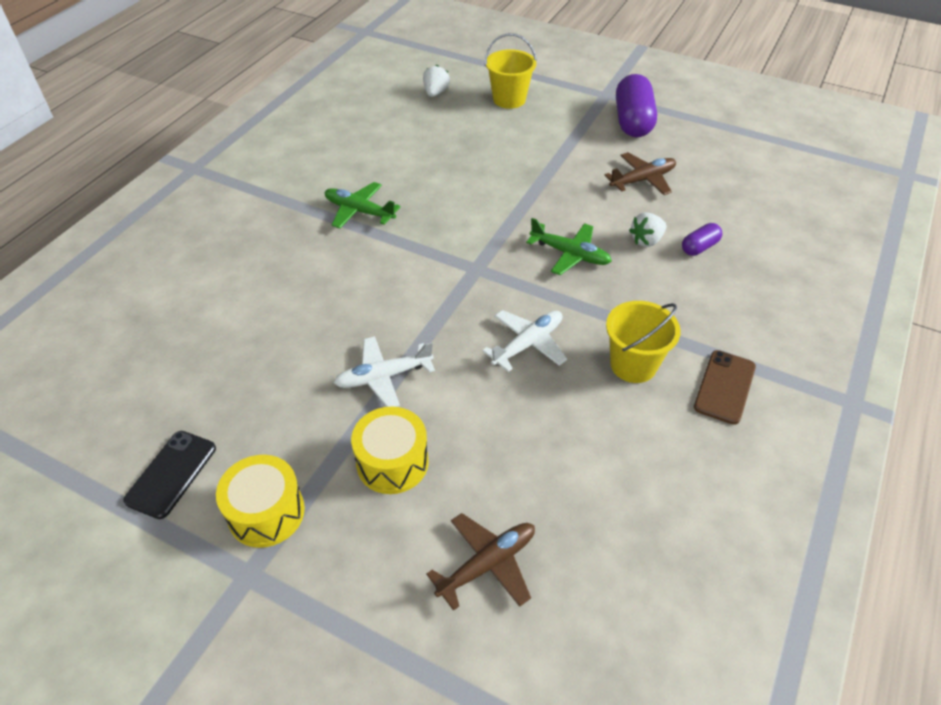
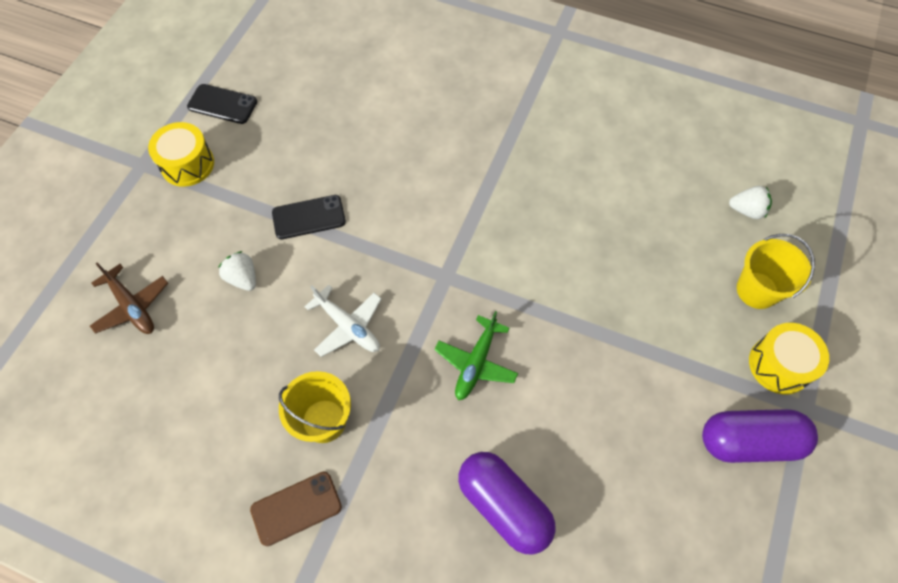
camera: 85 degrees right, 15 degrees up
(359, 211) = (517, 168): green plane -> none
(383, 377) = (309, 217): white plane -> black phone
(392, 462) = (224, 234): yellow drum -> yellow drum (779, 365)
(642, 180) = (622, 447): brown plane -> none
(646, 240) = (508, 445): white strawberry -> white strawberry (243, 278)
(699, 247) = (504, 505): purple capsule -> purple capsule, size x2.00
(724, 387) = (296, 508): brown phone -> brown phone turned 45 degrees counterclockwise

